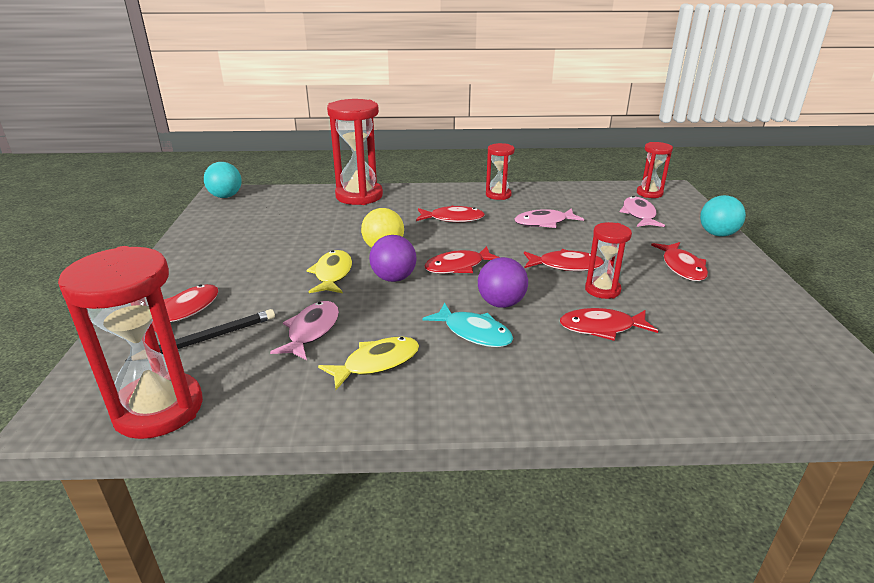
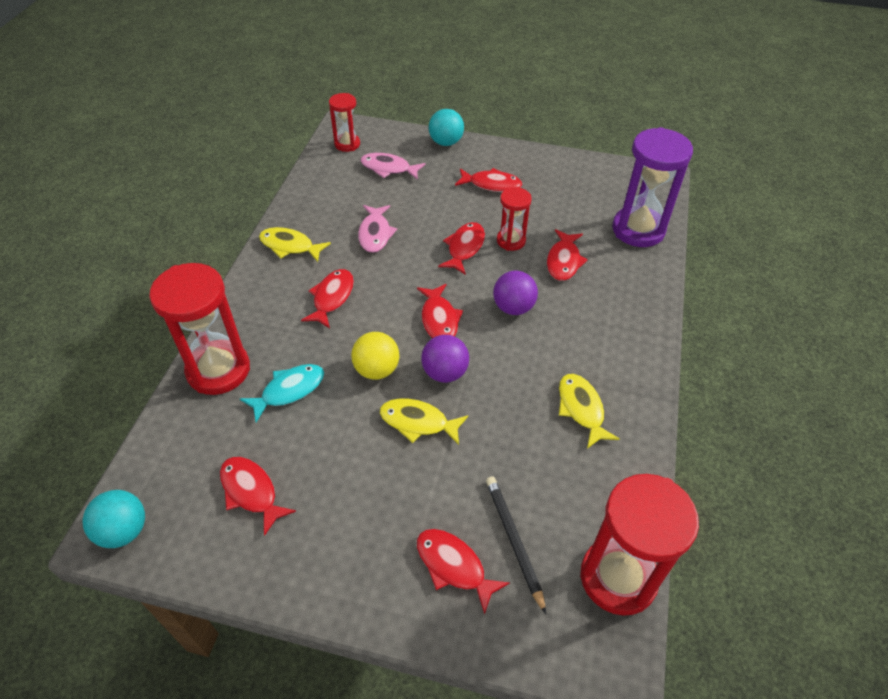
camera: 75 degrees left, 20 degrees up
(256, 224) = (251, 492): none -> red fish
(311, 331) = (522, 451): pink fish -> none
(474, 333) = (552, 336): turquoise fish -> turquoise fish (289, 390)
(498, 195) = (290, 246): red hourglass -> yellow fish
(724, 384) = (638, 230): none -> purple hourglass

